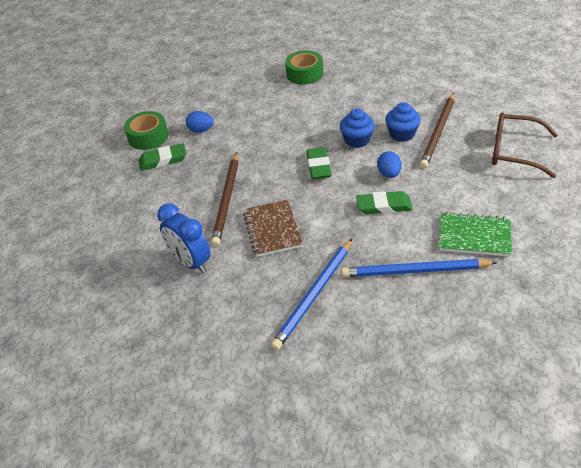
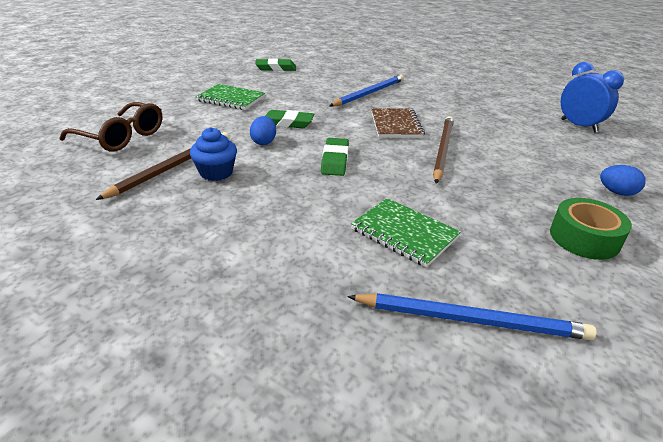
camera: 175 degrees left, 10 degrees down
(163, 160) = (539, 201): green eraser -> green eraser (276, 68)
(190, 262) = (469, 119): blue clock -> blue clock (578, 126)
(201, 130) = (497, 231): blue egg -> blue egg (616, 192)
(258, 117) = (404, 233): none -> green notebook
(304, 74) = (298, 308): green tape -> none
(357, 140) = (275, 176): blue cupcake -> none
(414, 271) = (291, 92): blue pencil -> blue pencil (471, 320)

